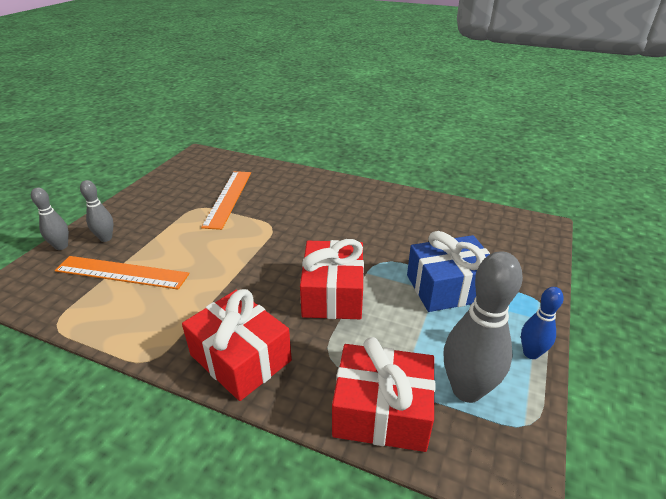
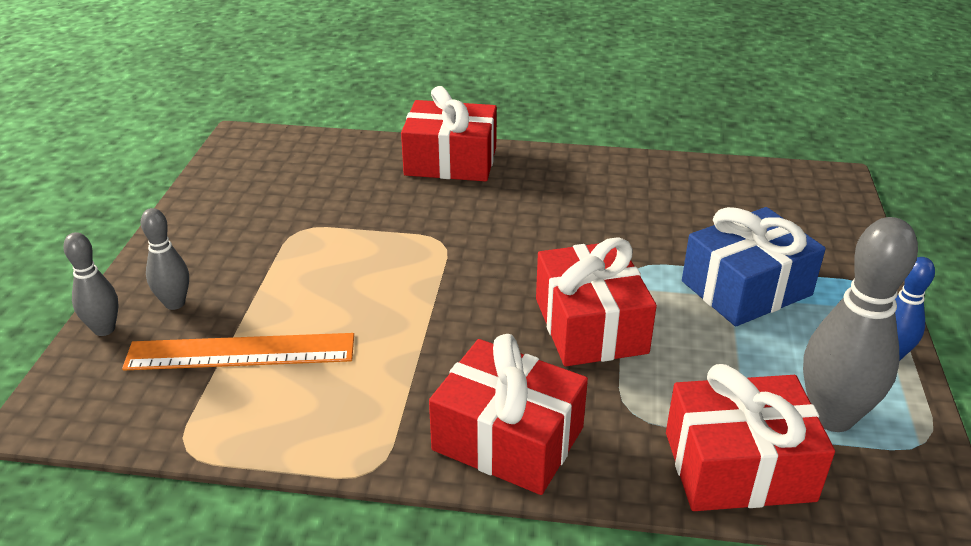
camera: 15 degrees left, 0 degrees up
(228, 198) = (343, 206): orange ruler -> none
(304, 181) = (451, 161): none -> red gift

